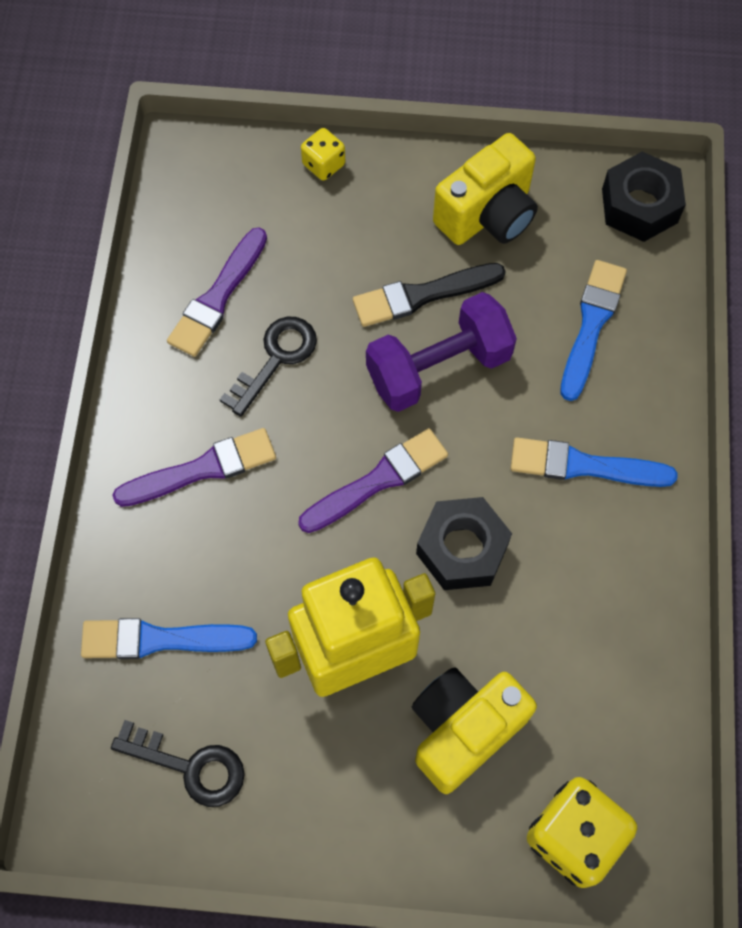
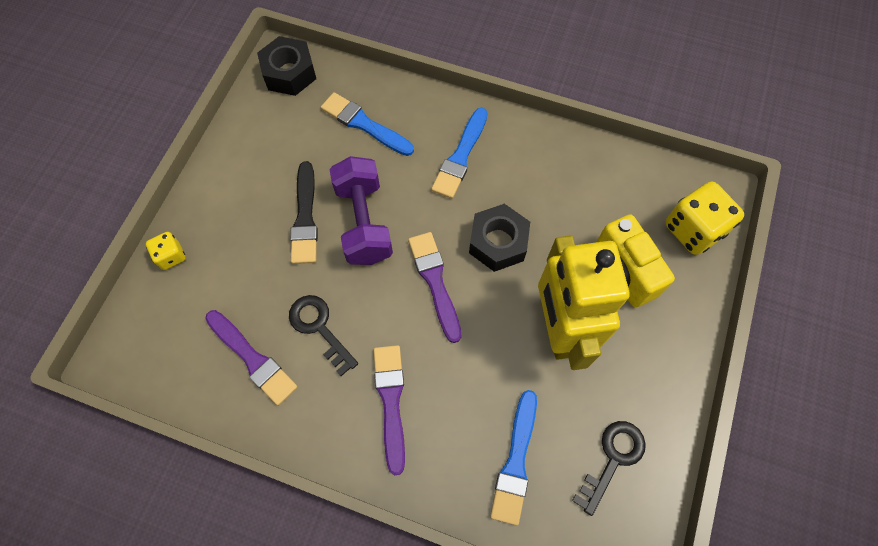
camera: 75 degrees left, 0 degrees up
(487, 215) = (259, 161): yellow camera -> none

